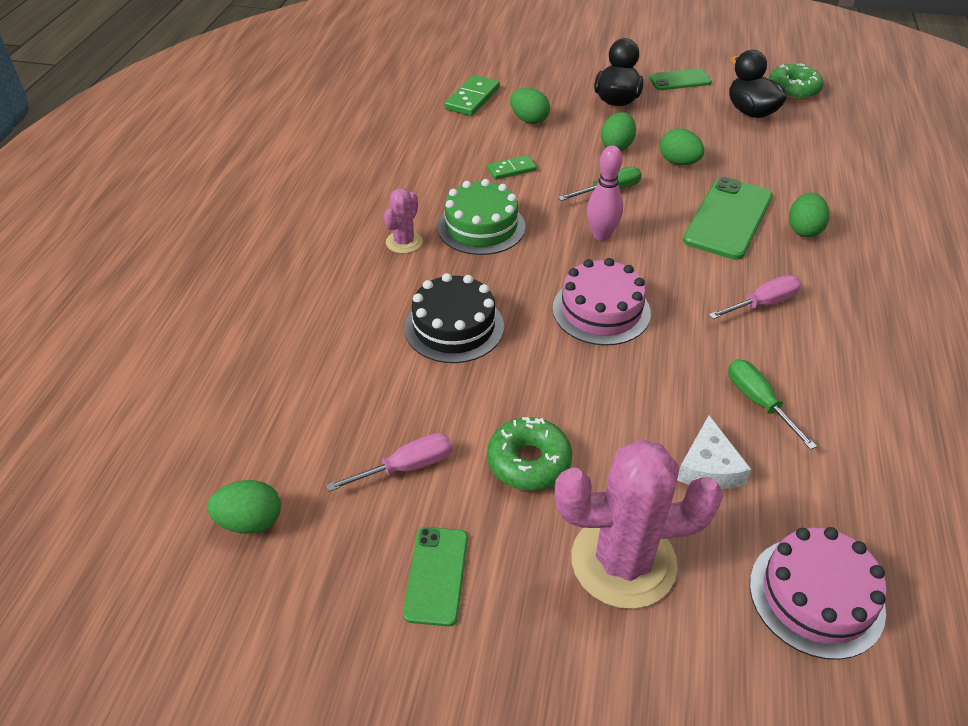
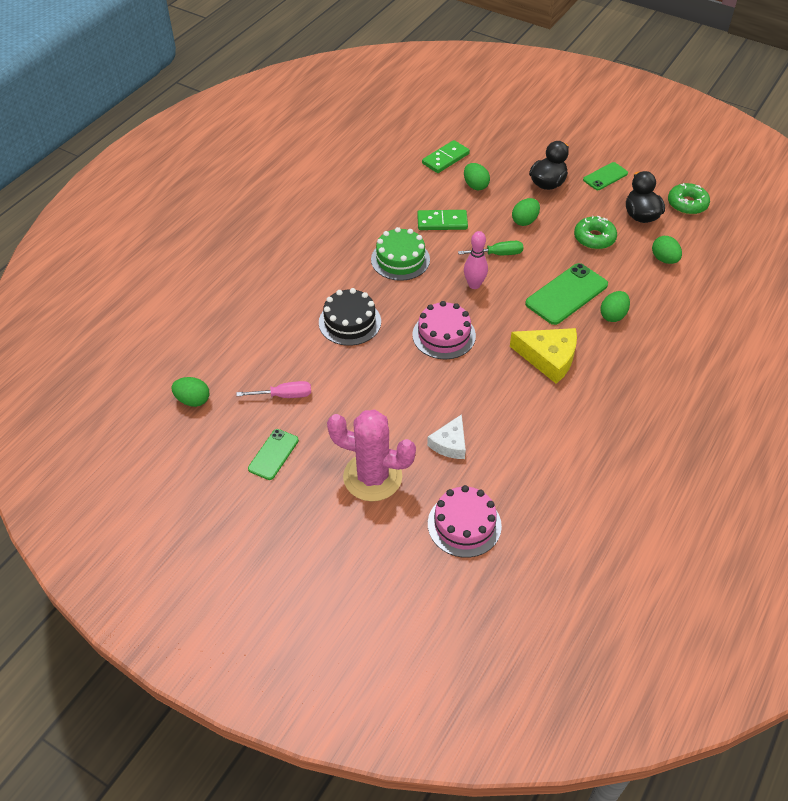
camera: 20 degrees right, 5 degrees up
(404, 242) = (347, 258): pink cactus -> none
(511, 169) = (442, 222): green domino -> green domino, size x1.55
(529, 461) = (351, 411): green donut -> green donut (594, 238)
(678, 162) = (560, 244): green egg -> green egg (664, 259)
(679, 80) = (605, 176): green phone -> green phone turned 45 degrees counterclockwise
(758, 402) = (504, 417): green screwdriver -> none
(762, 304) = (548, 358): pink screwdriver -> yellow cheese

